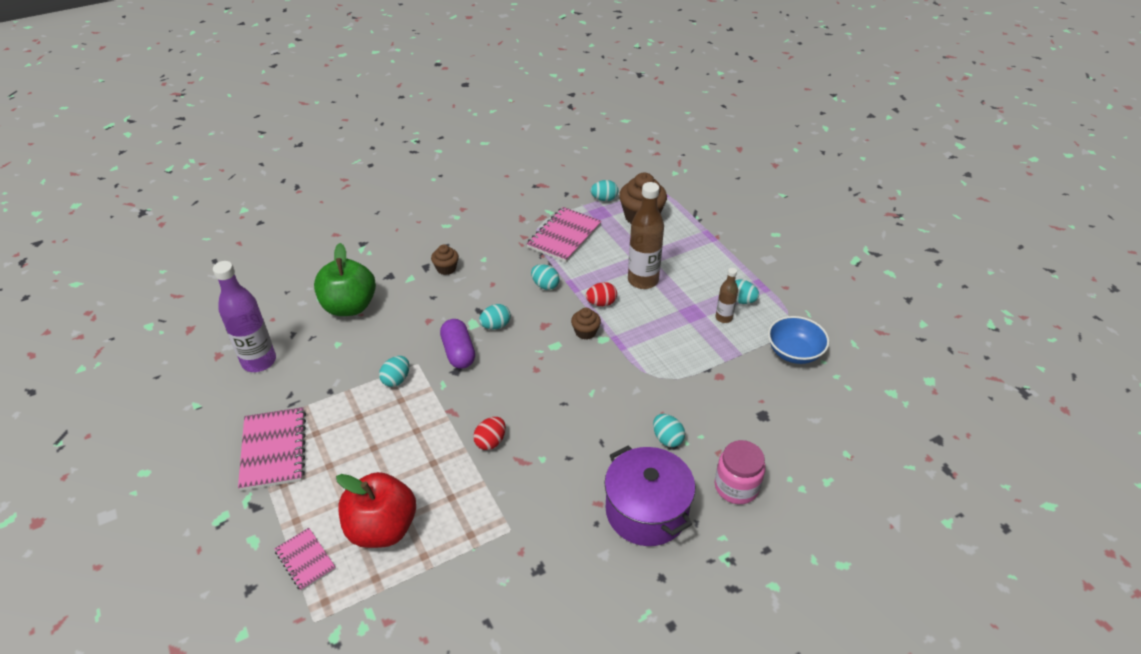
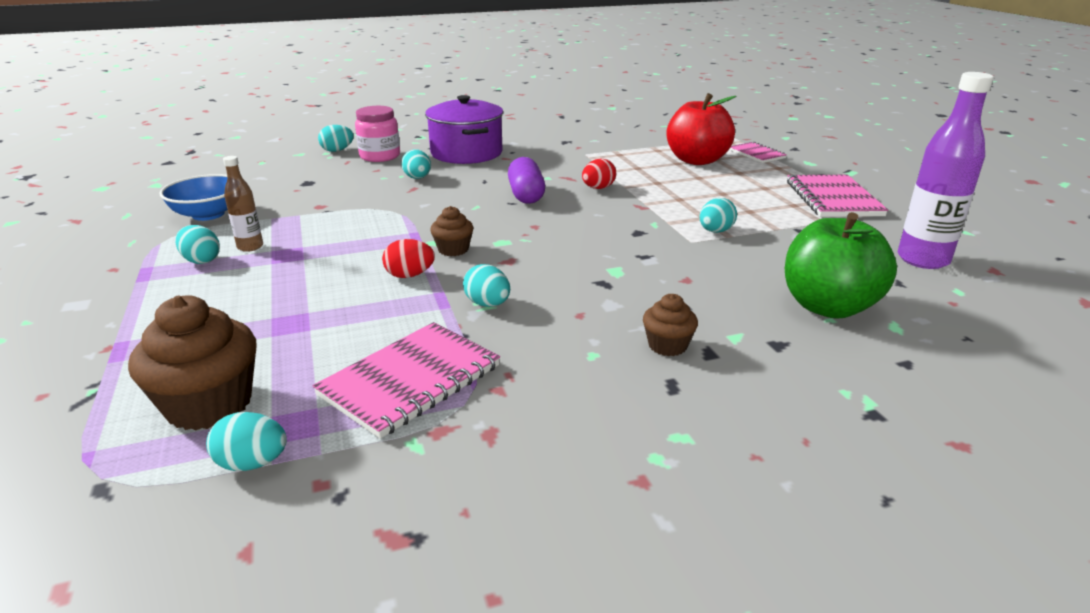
camera: 170 degrees left, 15 degrees down
(458, 352) = (636, 246): purple capsule -> purple capsule (526, 195)
(495, 326) = (581, 266): turquoise egg -> turquoise egg (337, 150)
(643, 280) = (320, 296): brown bottle -> none

